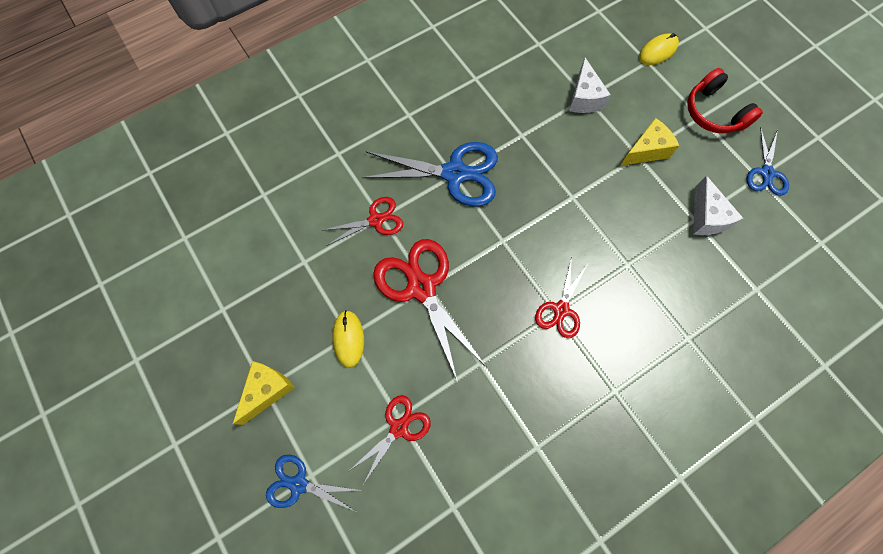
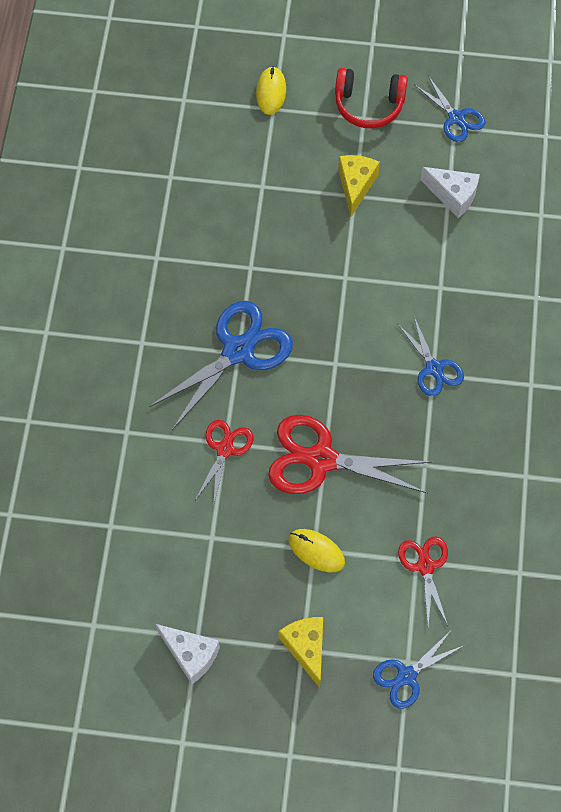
camera: 50 degrees left, 5 degrees down
(561, 309) = (434, 368): red scissors -> blue scissors
(584, 98) = (261, 189): white cheese -> white cheese (191, 655)

